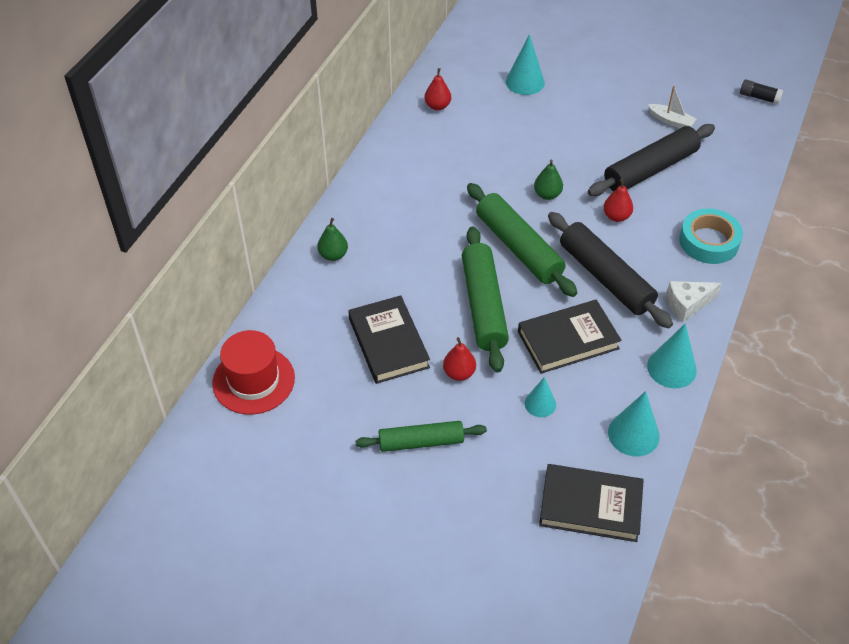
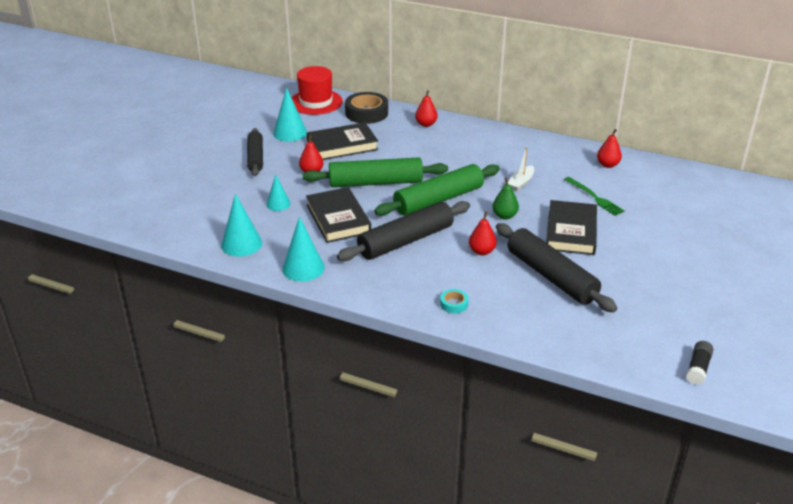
camera: 90 degrees right, 15 degrees down
(295, 318) = (366, 113): none -> black tape
(333, 255) = (426, 124): green pear -> red pear
(421, 442) = (255, 157): green rolling pin -> black rolling pin
(505, 124) = (594, 197): none -> green fork
(525, 82) = (660, 209): turquoise cone -> turquoise cone (290, 133)
(590, 506) = (185, 221): black book -> black book (571, 231)
(671, 121) = (631, 296): white boat -> white boat (521, 183)
(687, 305) = (373, 283): white cheese -> none
(709, 241) = (454, 304): turquoise tape -> turquoise tape, size x0.48

